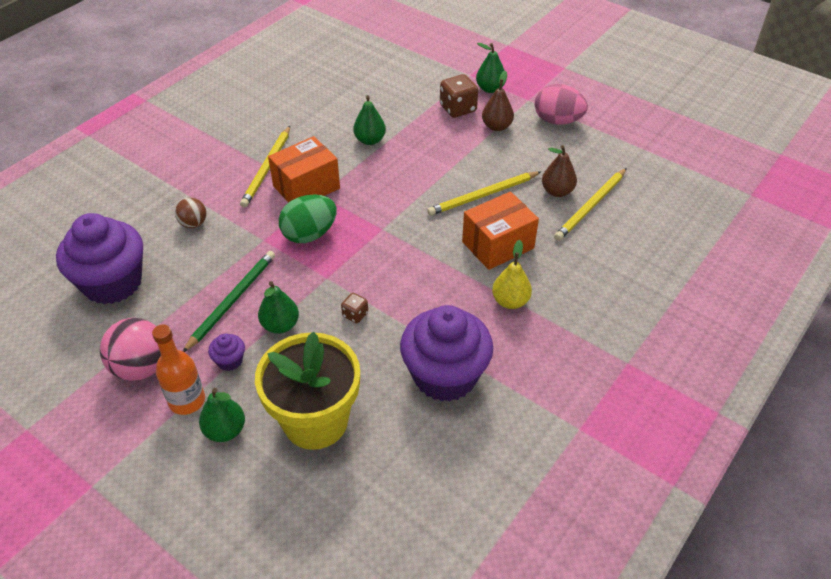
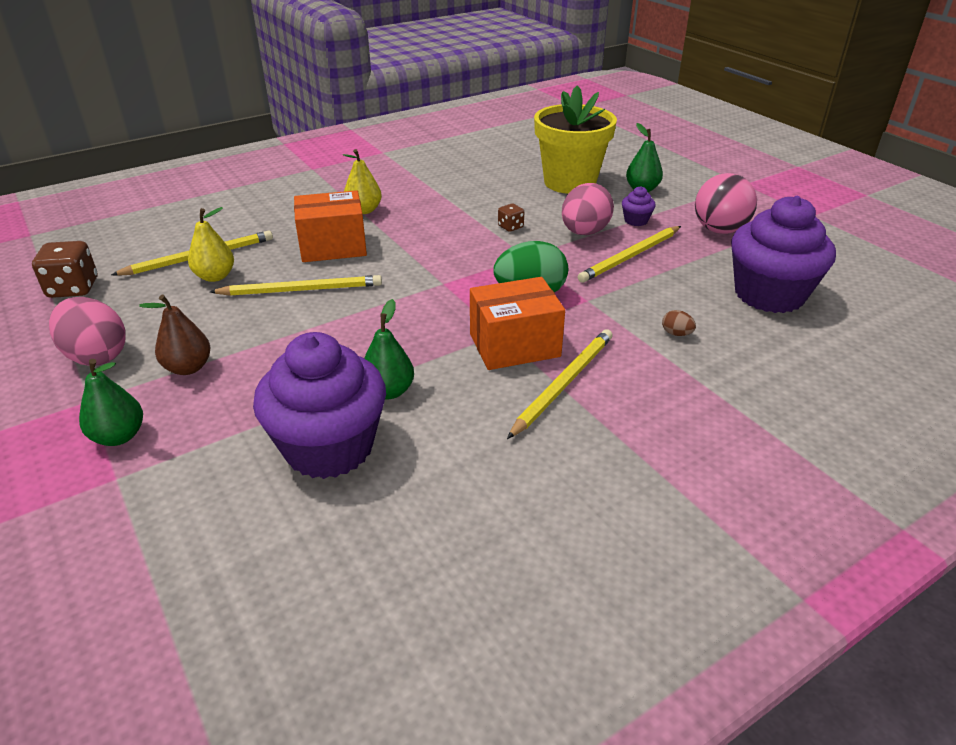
camera: 160 degrees left, 10 degrees down
(187, 401) = (674, 207): orange bottle -> none
(193, 224) = (676, 333): brown ball -> brown egg
(232, 301) = (630, 256): green pencil -> yellow pencil
(280, 325) = (584, 232): green pear -> pink egg
(445, 375) = (456, 185): purple cupcake -> purple cupcake (329, 447)
(458, 109) = (210, 411): brown dice -> brown dice (73, 288)
(557, 191) = (215, 276): brown pear -> yellow pear

